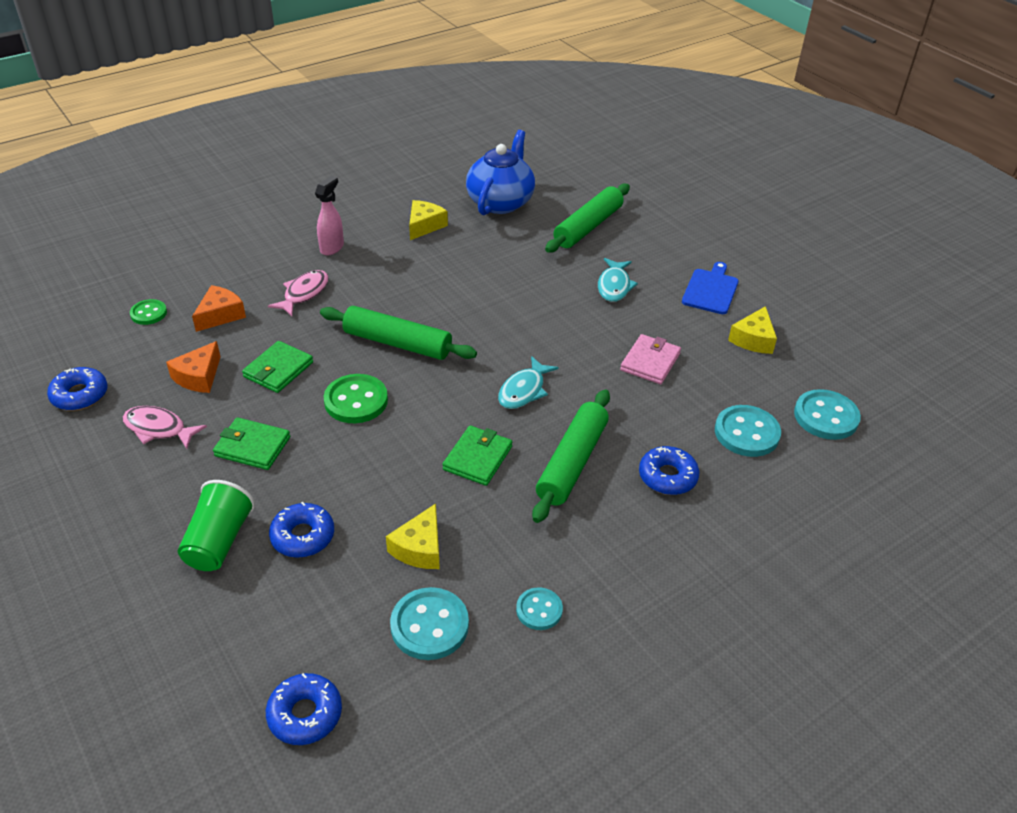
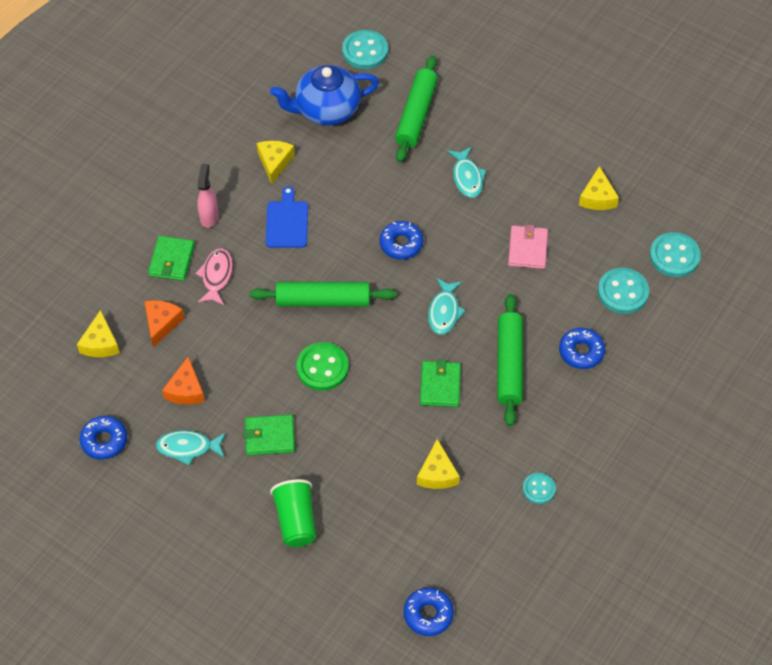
camera: 20 degrees left, 15 degrees up
(148, 313) = (100, 343): green button -> yellow cheese
(158, 429) = (188, 447): pink fish -> turquoise fish
(278, 370) = (244, 360): green wallet -> green wallet (172, 260)
(303, 536) = (352, 495): blue donut -> blue donut (401, 244)
(429, 625) = (473, 527): turquoise button -> turquoise button (365, 51)
(500, 202) = (326, 110): blue teapot -> blue teapot turned 105 degrees counterclockwise
(711, 290) = (546, 154): blue cutting board -> blue cutting board (287, 222)

